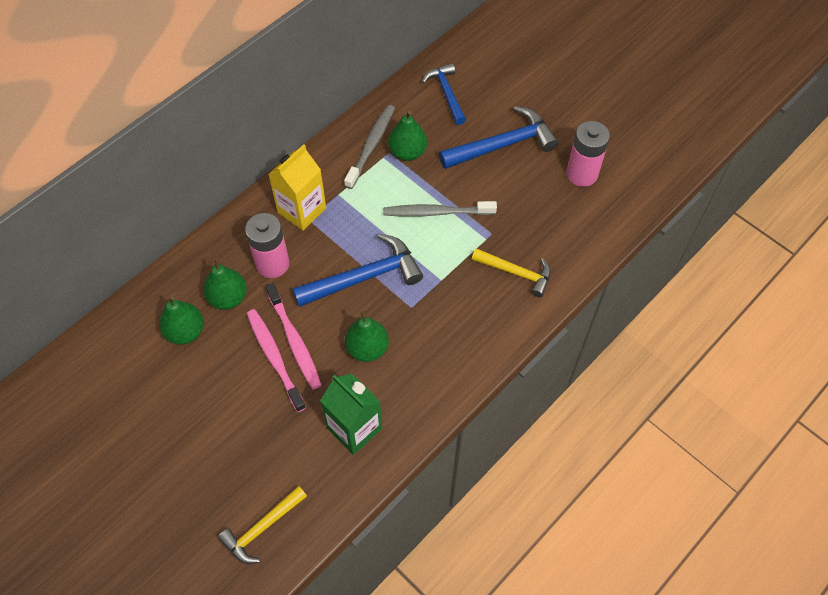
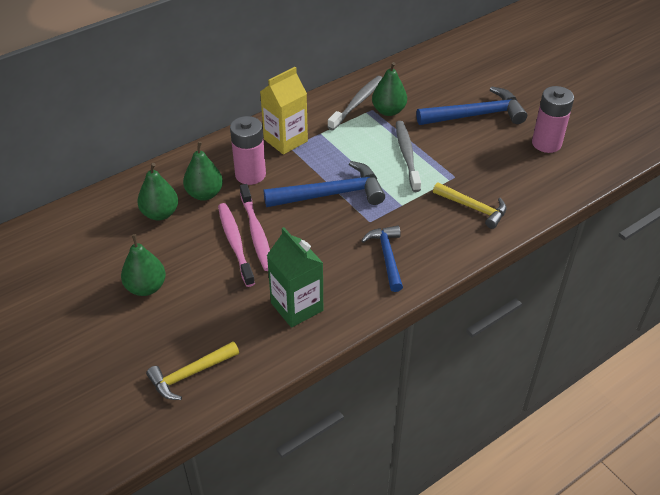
camera: 10 degrees right, 15 degrees down
(367, 348) = (322, 247): green pear -> green pear (146, 287)
(437, 212) = (407, 155): grey toothbrush -> grey toothbrush turned 75 degrees clockwise
(446, 93) = (431, 75): blue hammer -> blue hammer (387, 257)

